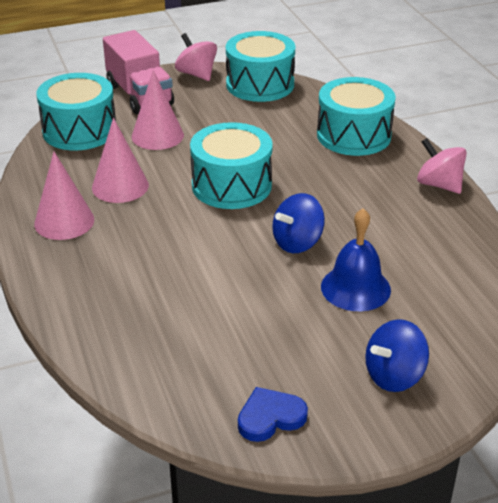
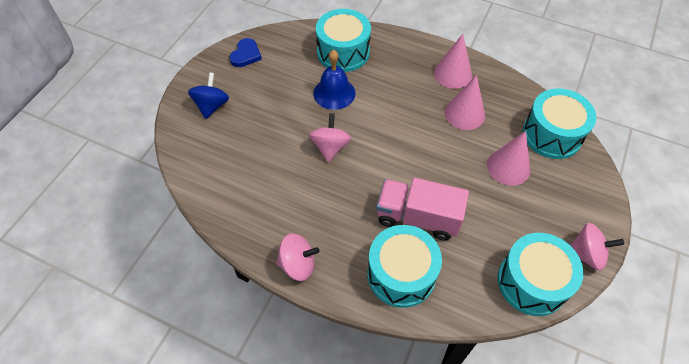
camera: 135 degrees right, 20 degrees up
(140, 95) = (578, 196): pink truck -> pink truck (417, 217)
(231, 185) = (413, 161): turquoise drum -> turquoise drum (343, 52)
(297, 242) = (330, 147): blue spinning top -> pink spinning top
(355, 288) = (272, 140): blue bell -> blue bell (334, 93)

